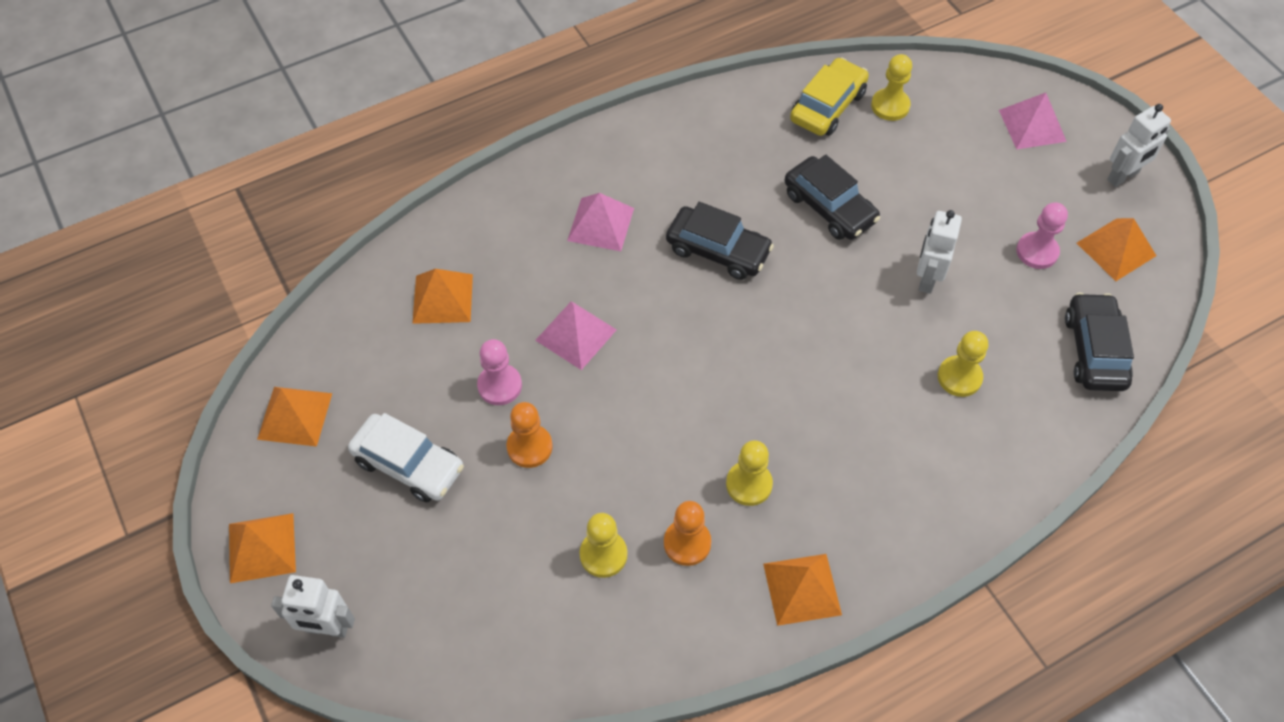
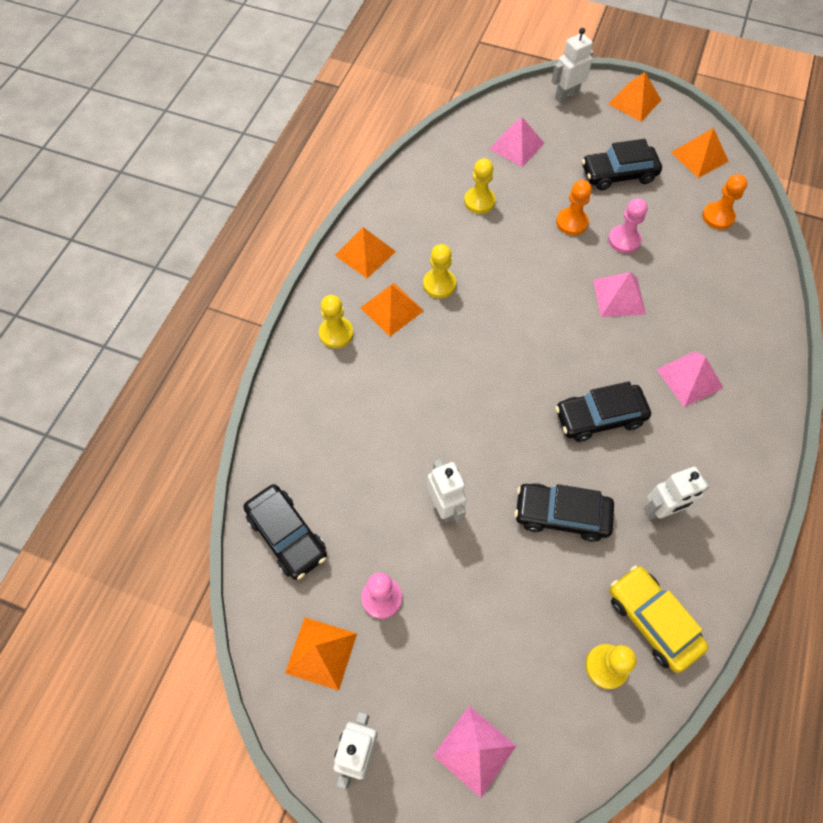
camera: 140 degrees right, 5 degrees up
(409, 464) = (618, 174): white car -> black car
(442, 298) = (714, 262): orange pyramid -> orange pyramid (392, 309)
(476, 600) = (516, 146): none -> pink pyramid
(687, 543) = (443, 234): orange pawn -> orange pawn (718, 217)
(742, 158) = (661, 510): none -> white robot
(827, 106) = (652, 620): yellow car -> yellow car turned 150 degrees clockwise
(959, 377) = (367, 442): yellow pawn -> yellow pawn (336, 333)

